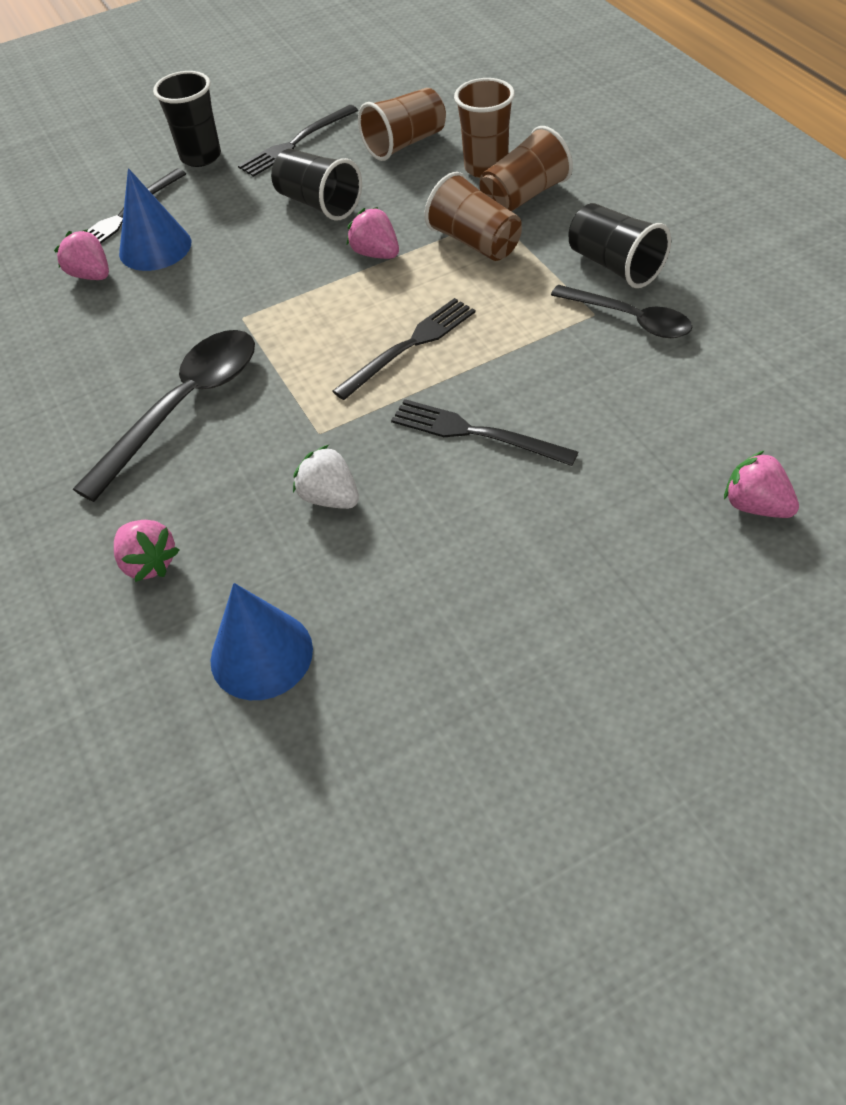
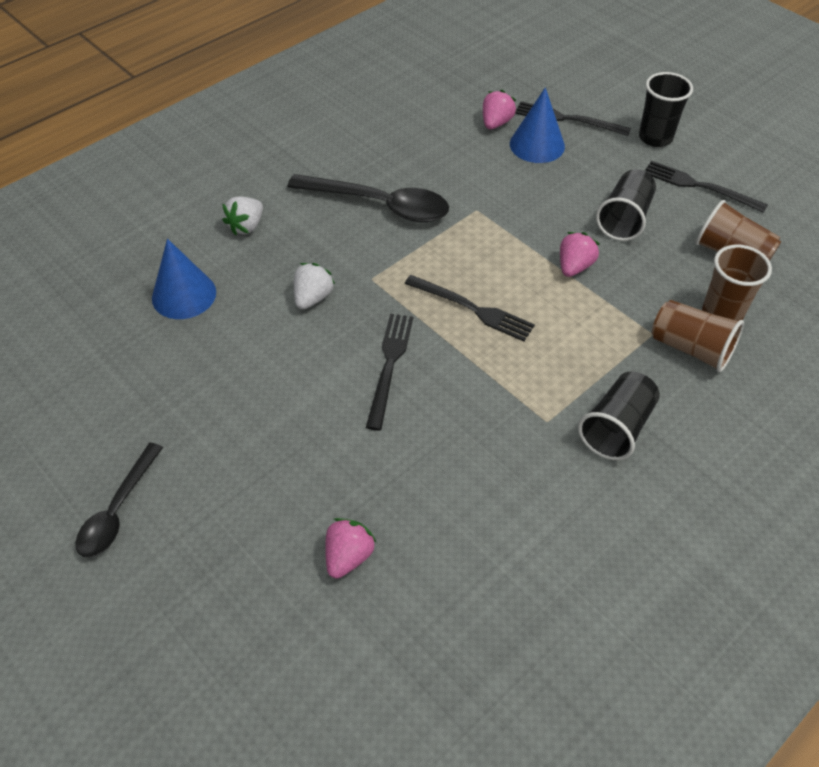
camera: 70 degrees right, 0 degrees up
(149, 563) = (246, 226): pink strawberry -> white strawberry
(475, 242) = (612, 325): brown cup -> none
(629, 319) = (547, 447): black spoon -> black spoon (118, 510)

